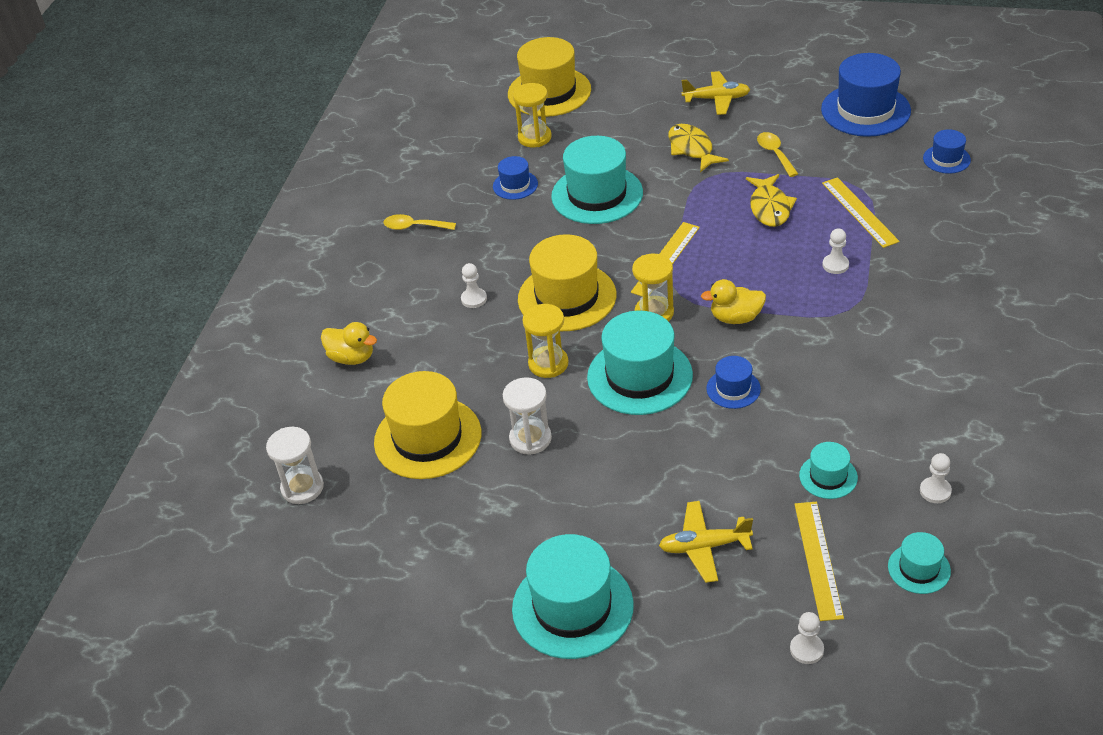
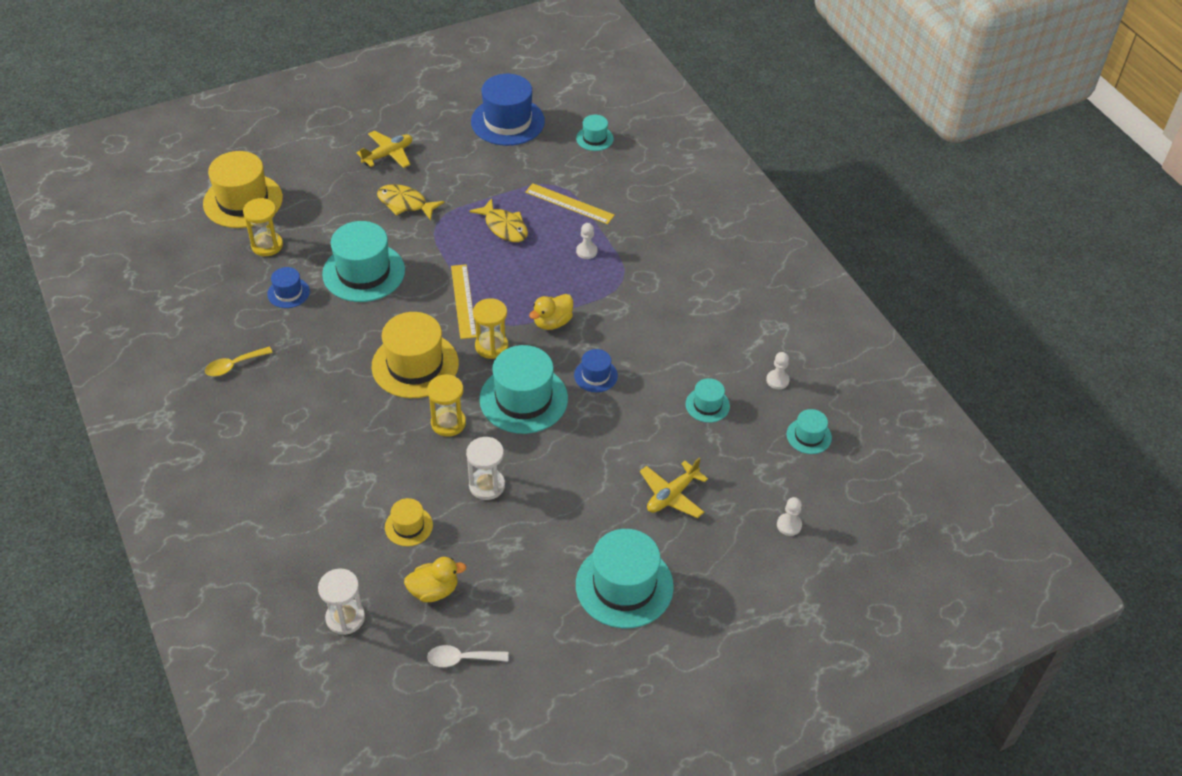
camera: 45 degrees left, 5 degrees up
(352, 357) = (285, 497): yellow duck -> yellow duck (434, 590)
(362, 583) = (462, 659): none -> white spoon
(428, 438) = (408, 526): yellow hat -> yellow hat, size x0.50
(474, 299) = (342, 401): white pawn -> none
(775, 154) = (472, 182): yellow spoon -> none
(818, 559) = (747, 464): yellow ruler -> none
(946, 159) = (594, 138): blue hat -> turquoise hat

